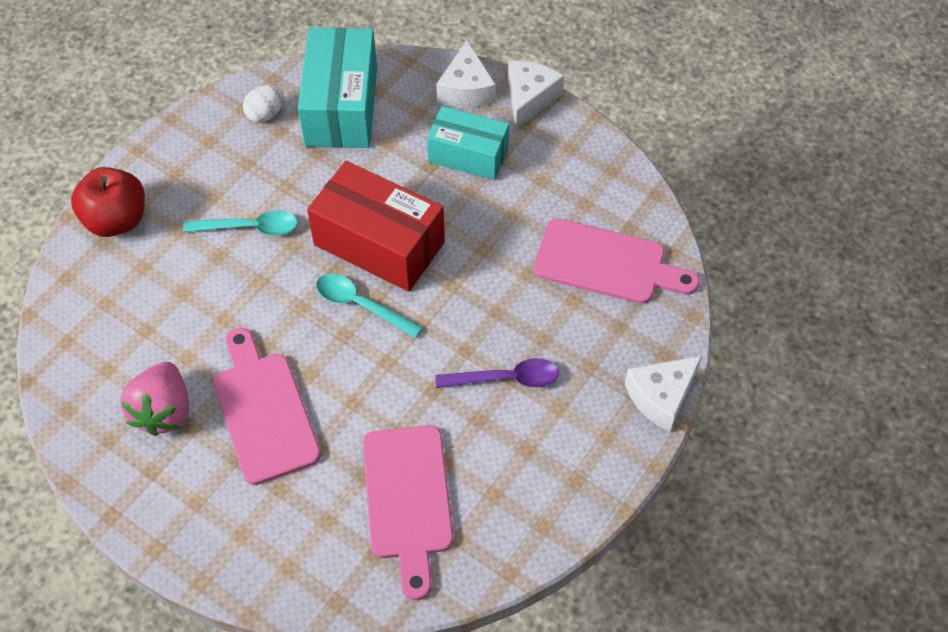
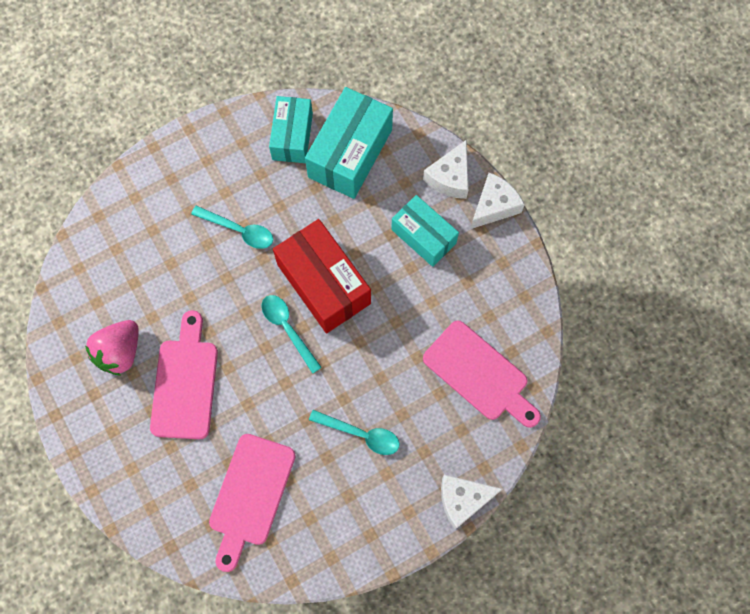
camera: 25 degrees right, 15 degrees up
(116, 220) = (150, 183): red apple -> none
(265, 114) = (292, 136): white egg -> turquoise box
(506, 379) = (361, 434): purple spoon -> turquoise spoon

